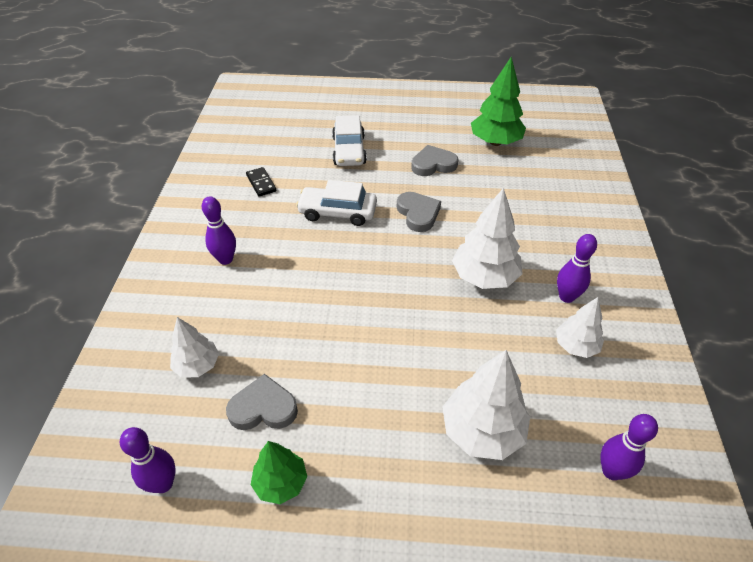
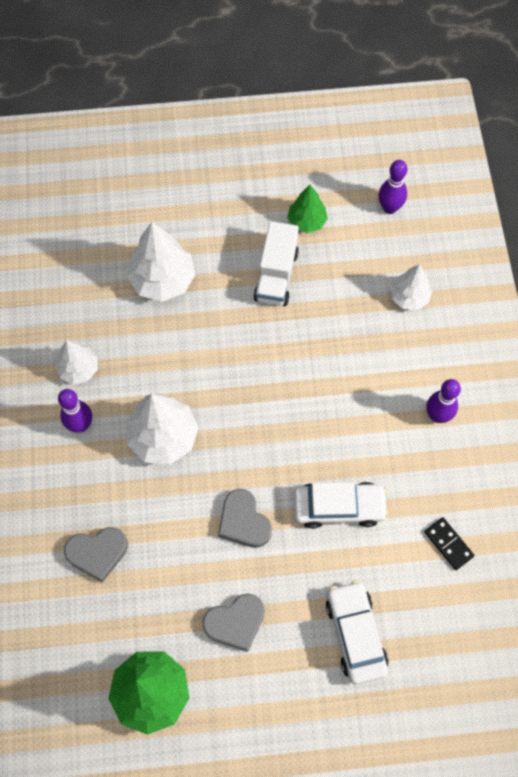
camera: 170 degrees right, 20 degrees up
(263, 408) = (339, 271): grey heart -> grey heart (97, 553)
(340, 414) = (276, 275): none -> white truck
(611, 471) = (66, 266): purple bowling pin -> none

